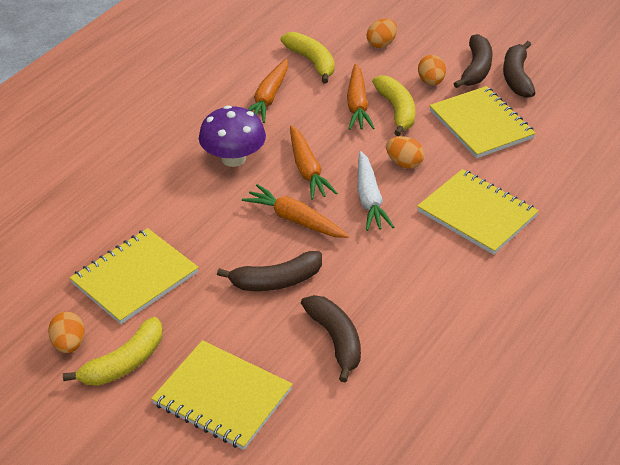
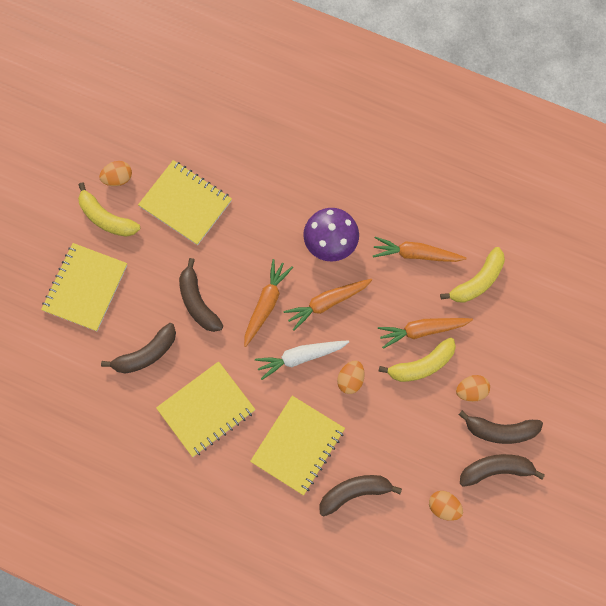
camera: 80 degrees right, 30 degrees up
(381, 44) = (520, 339): orange egg -> orange egg (444, 507)
(481, 124) = (417, 441): yellow notebook -> yellow notebook (206, 410)
(535, 176) = (354, 492): none -> brown banana

